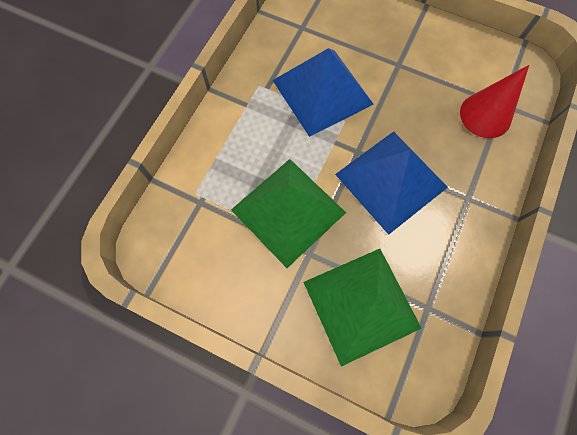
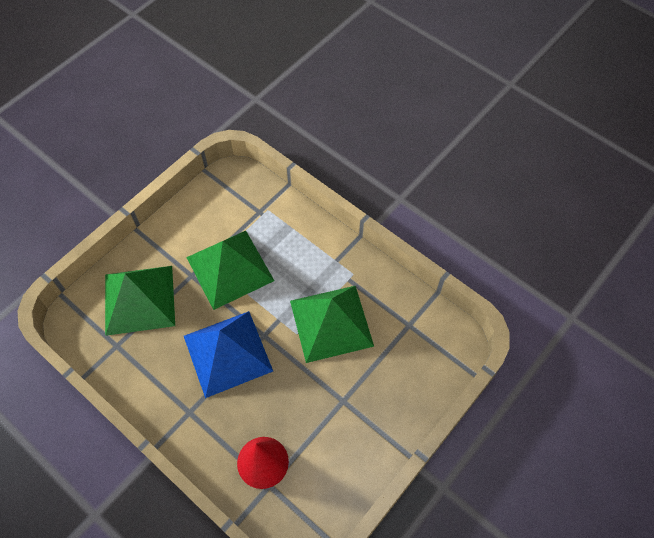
camera: 105 degrees right, 10 degrees down
(322, 92) = (331, 323): blue pyramid -> green pyramid

